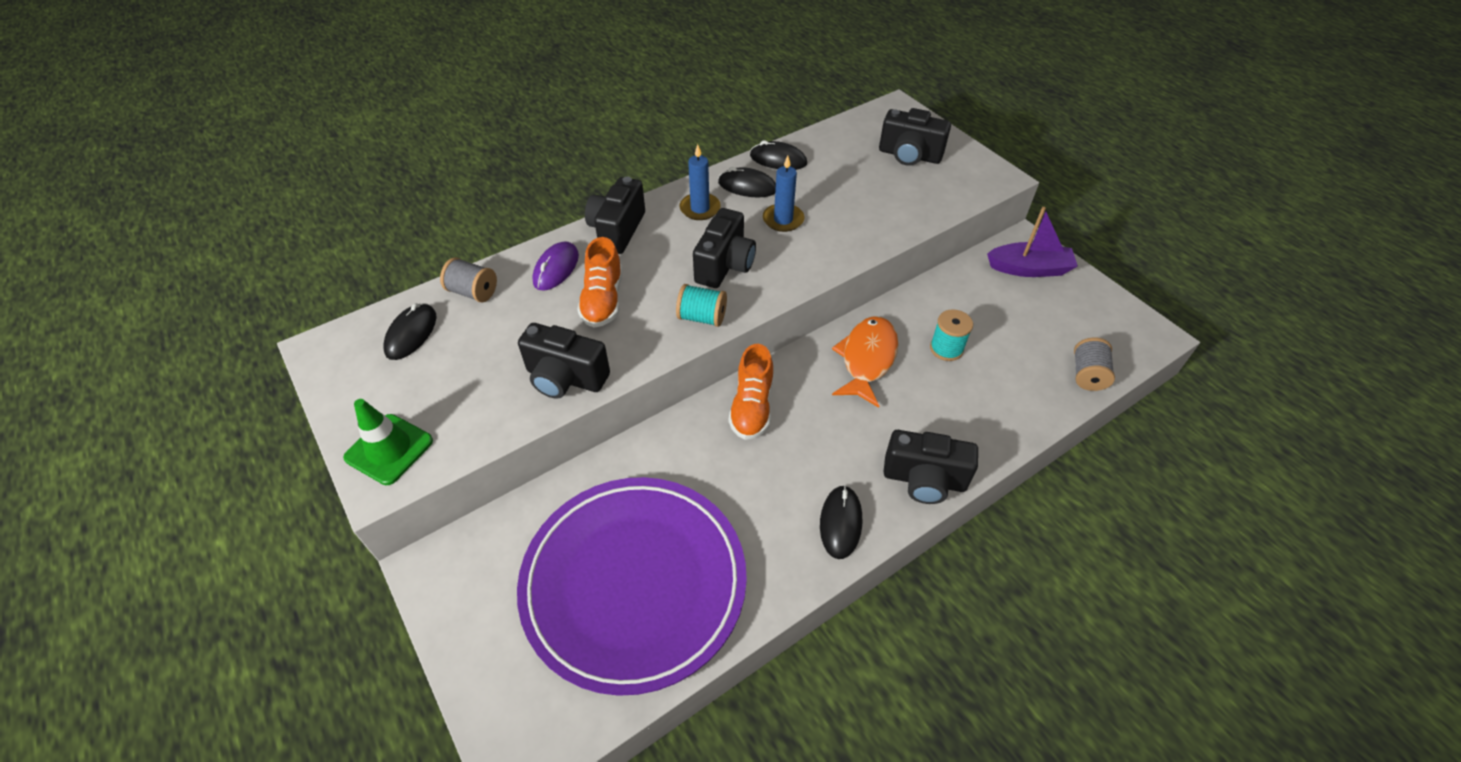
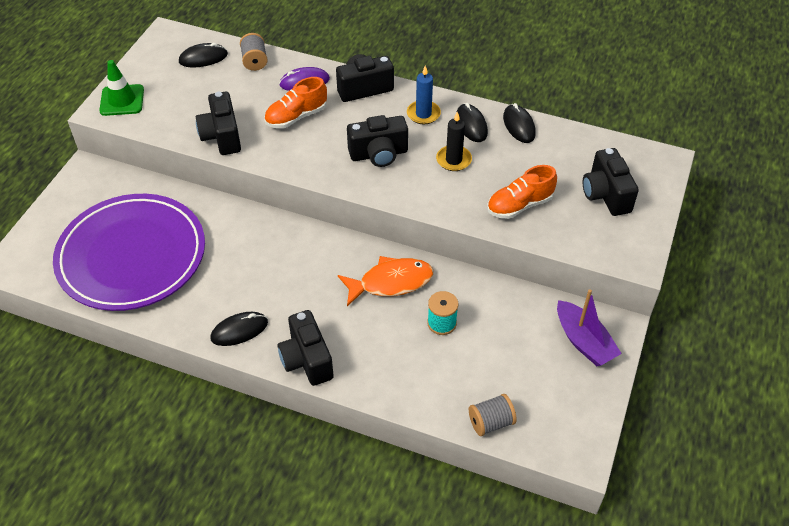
camera: 55 degrees right, 0 degrees up
(702, 317) = (321, 168): turquoise spool -> none
(752, 407) = (298, 243): orange shoe -> orange shoe (519, 205)
(783, 220) = (453, 160): blue candle -> black candle

